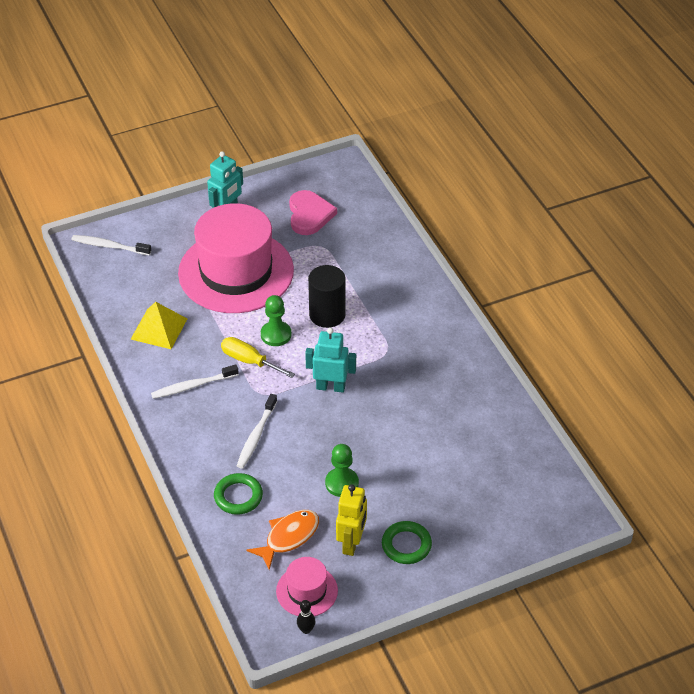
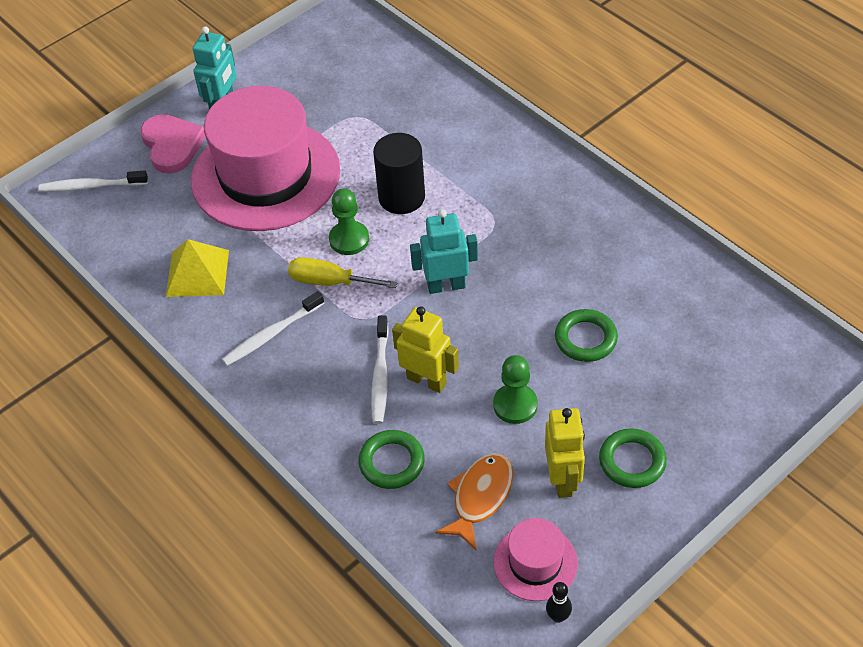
camera: 15 degrees left, 5 degrees up
(287, 448) = (426, 380): none -> yellow robot
(309, 215) = (326, 83): pink heart -> pink heart (172, 145)
(414, 452) = (585, 339): none -> green ring

